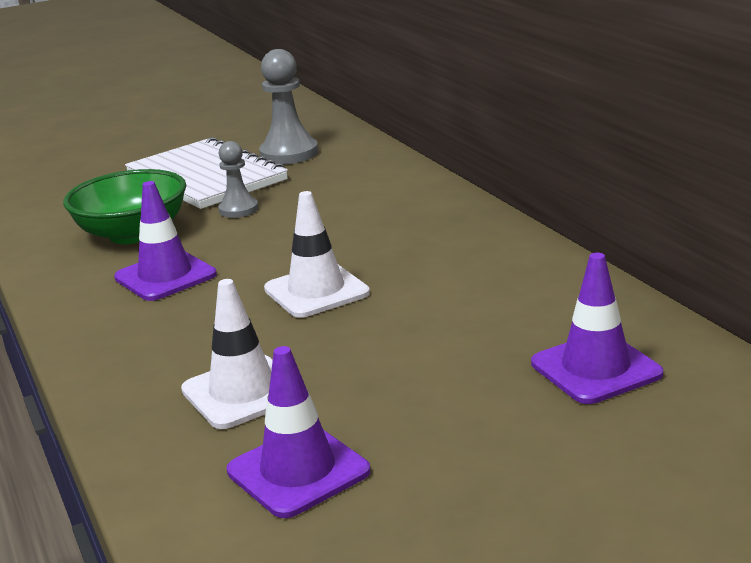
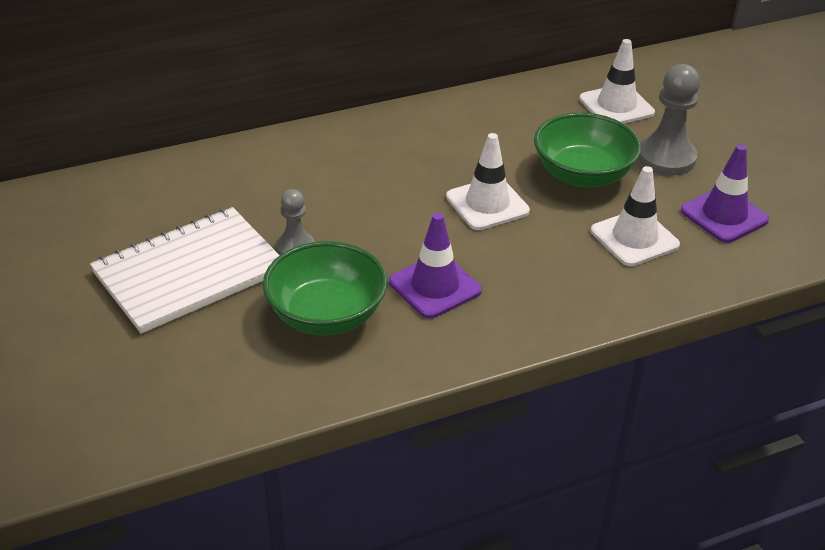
camera: 90 degrees left, 15 degrees up
(289, 154) = (152, 216): grey pawn -> grey pawn (666, 158)
(391, 349) = (582, 175): none -> green bowl
(595, 369) = (616, 106): purple traffic cone -> white traffic cone

